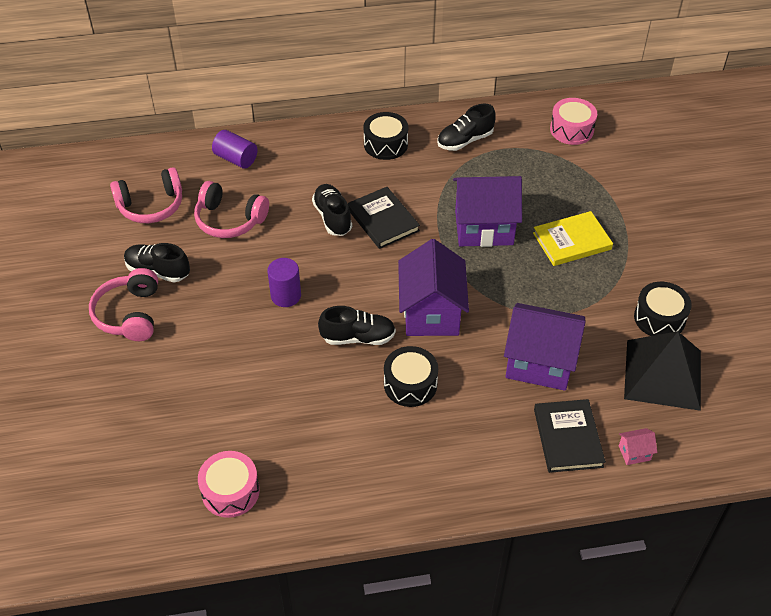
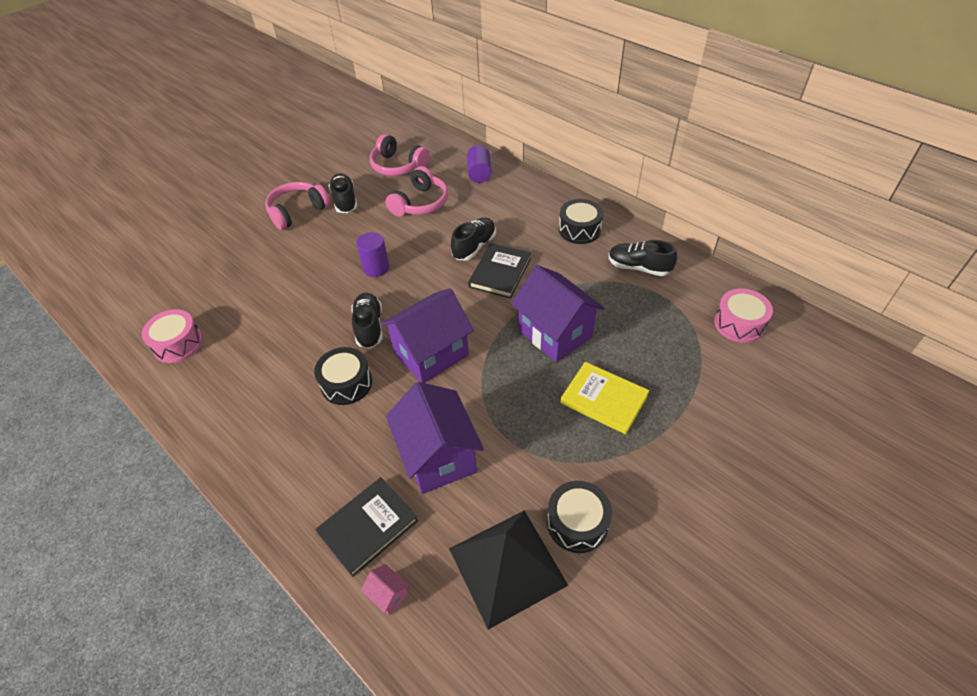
camera: 55 degrees right, 0 degrees up
(229, 220) = (420, 203): pink headphones -> pink headphones turned 135 degrees counterclockwise
(358, 337) = (369, 327): black shoe -> black shoe turned 150 degrees counterclockwise

